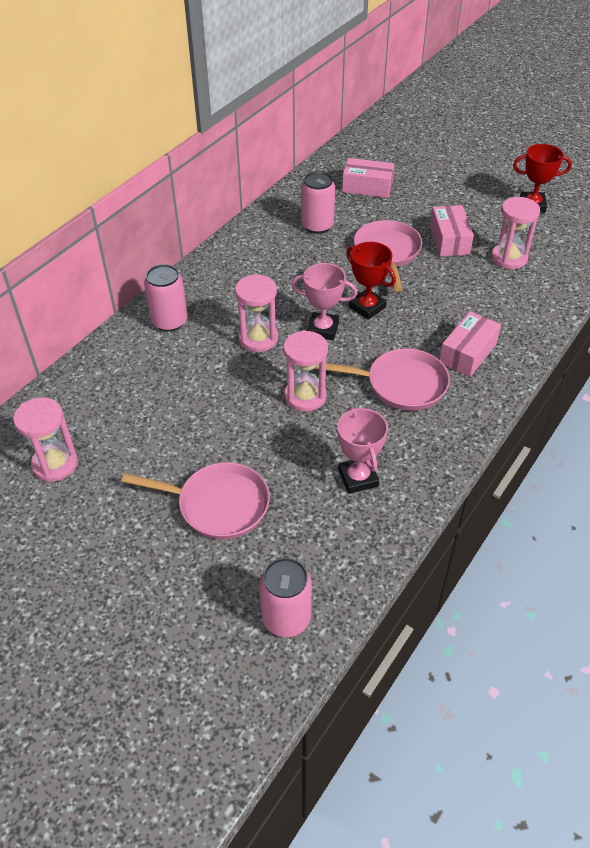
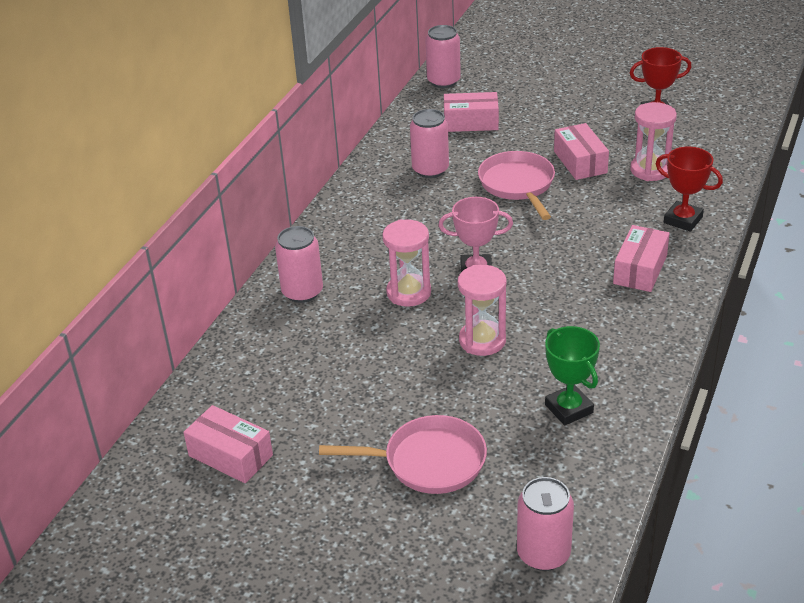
camera: 10 degrees left, 10 degrees down
(55, 464) = (230, 455): pink hourglass -> pink box
(357, 145) = (443, 81): none -> pink can
(358, 478) = (569, 409): pink trophy -> green trophy
(367, 307) = (516, 242): red trophy -> red trophy (683, 220)
(401, 384) = (580, 311): pink pan -> none

